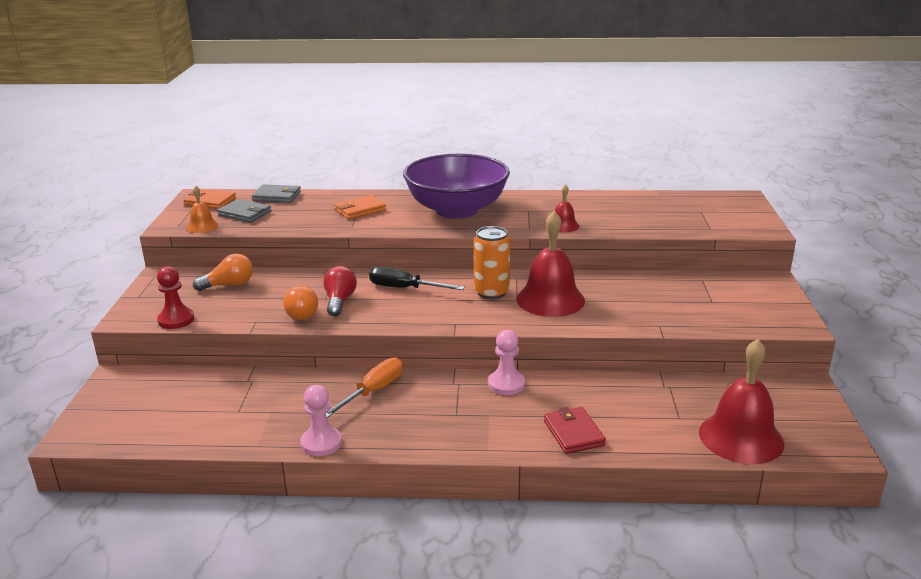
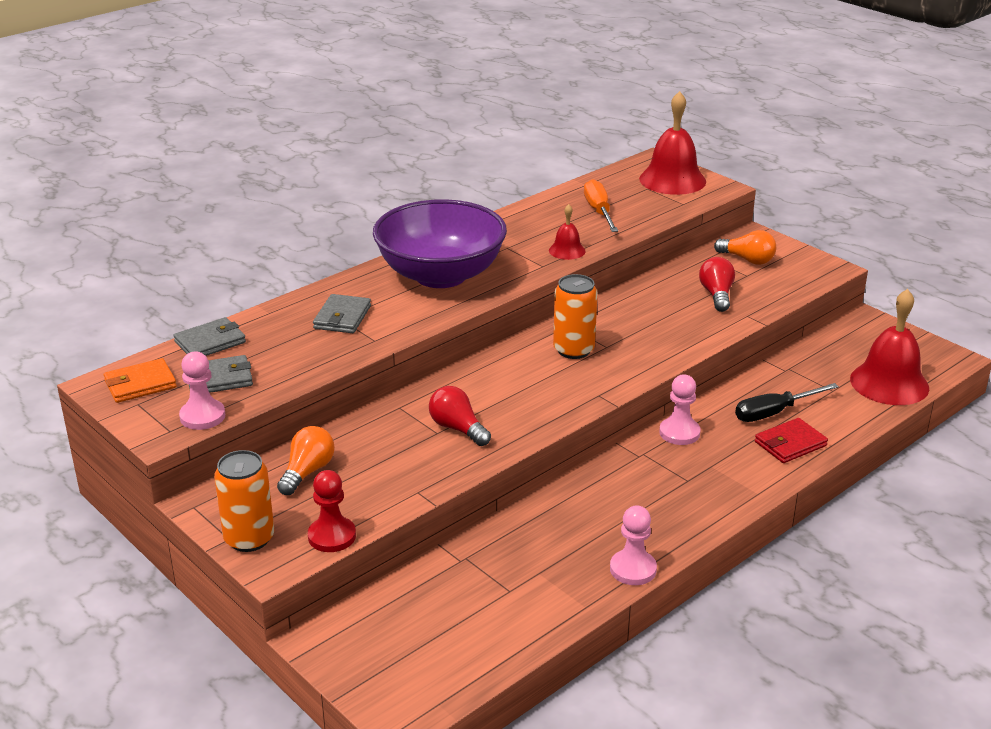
camera: 45 degrees left, 5 degrees up
(144, 301) = (249, 538): none -> orange can
(202, 226) = (202, 416): orange bell -> pink pawn
(301, 313) = (445, 459): orange light bulb -> orange light bulb (747, 260)
(360, 210) = (342, 317): orange wallet -> grey wallet
(373, 391) = (590, 501): orange screwdriver -> orange screwdriver (599, 211)
(405, 288) = (492, 384): black screwdriver -> black screwdriver (774, 413)
(550, 299) = (632, 333): red bell -> red bell (672, 180)
(573, 433) = (790, 444): red wallet -> red wallet turned 60 degrees counterclockwise
(660, 303) = (716, 295): none -> red light bulb

